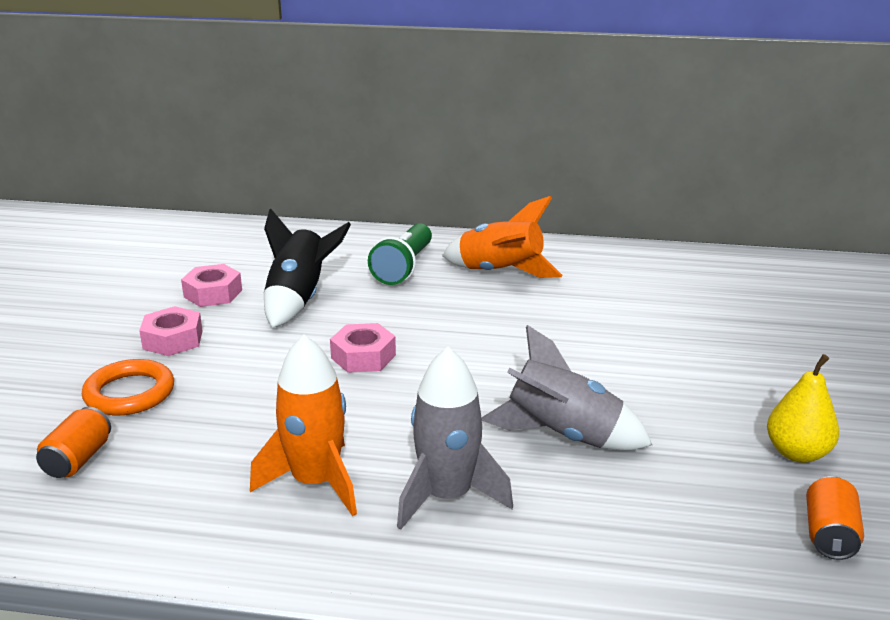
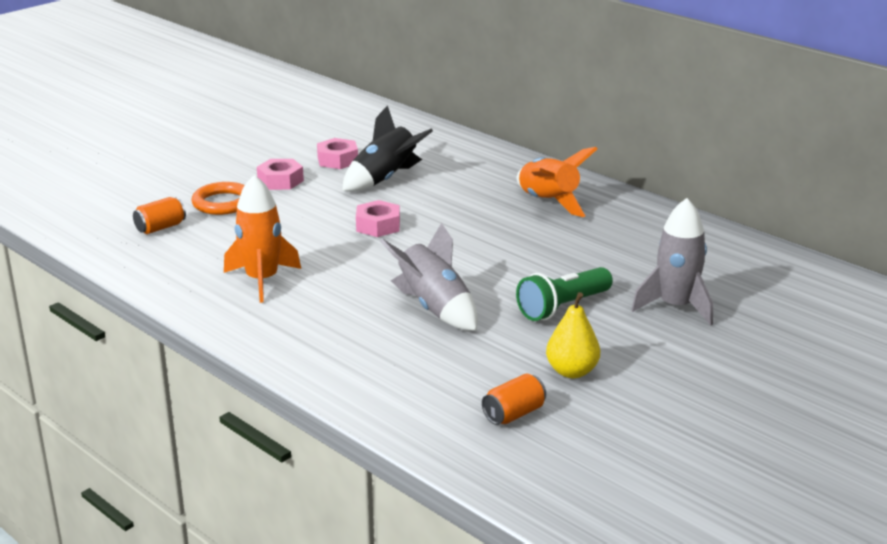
camera: 35 degrees right, 0 degrees up
(404, 268) = (484, 179): green flashlight -> green flashlight (562, 307)
(448, 496) = (321, 312): grey rocket -> grey rocket (676, 307)

